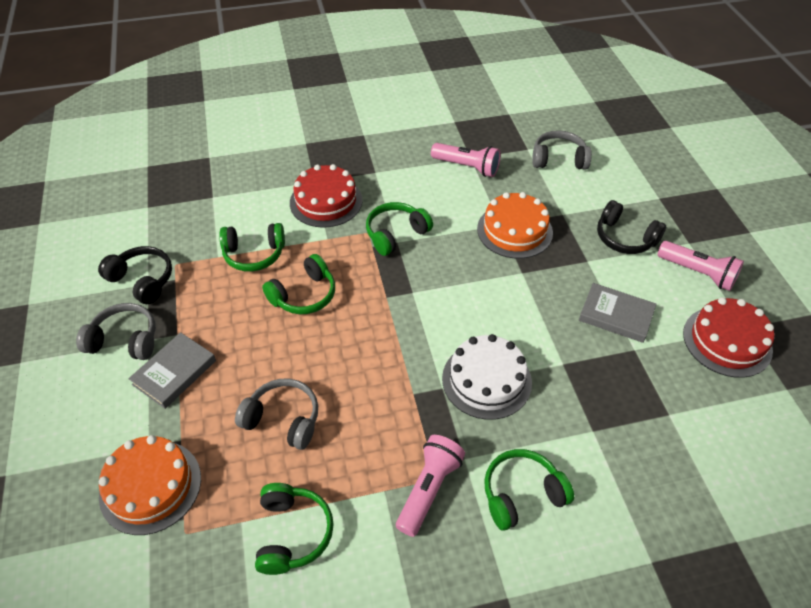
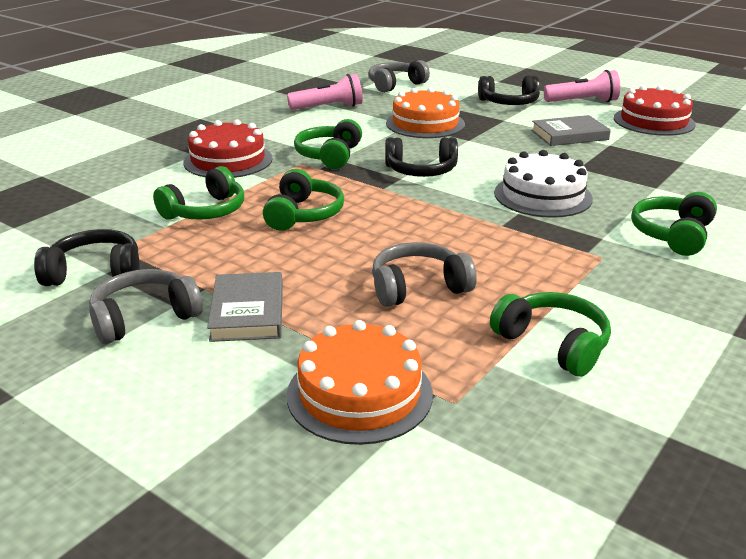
camera: 40 degrees left, 20 degrees down
(429, 489) = (608, 264): pink flashlight -> none
(436, 292) = (421, 171): none -> black headphones

